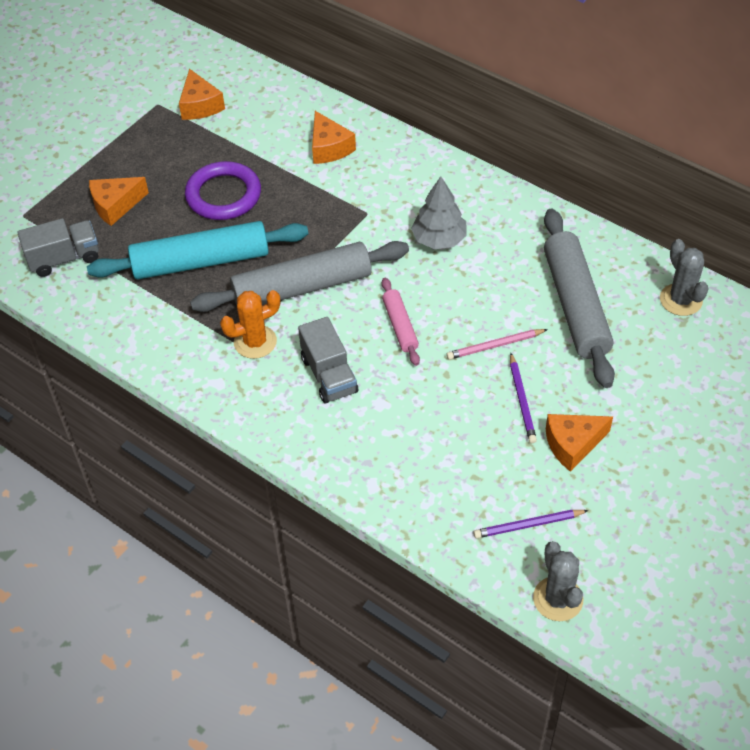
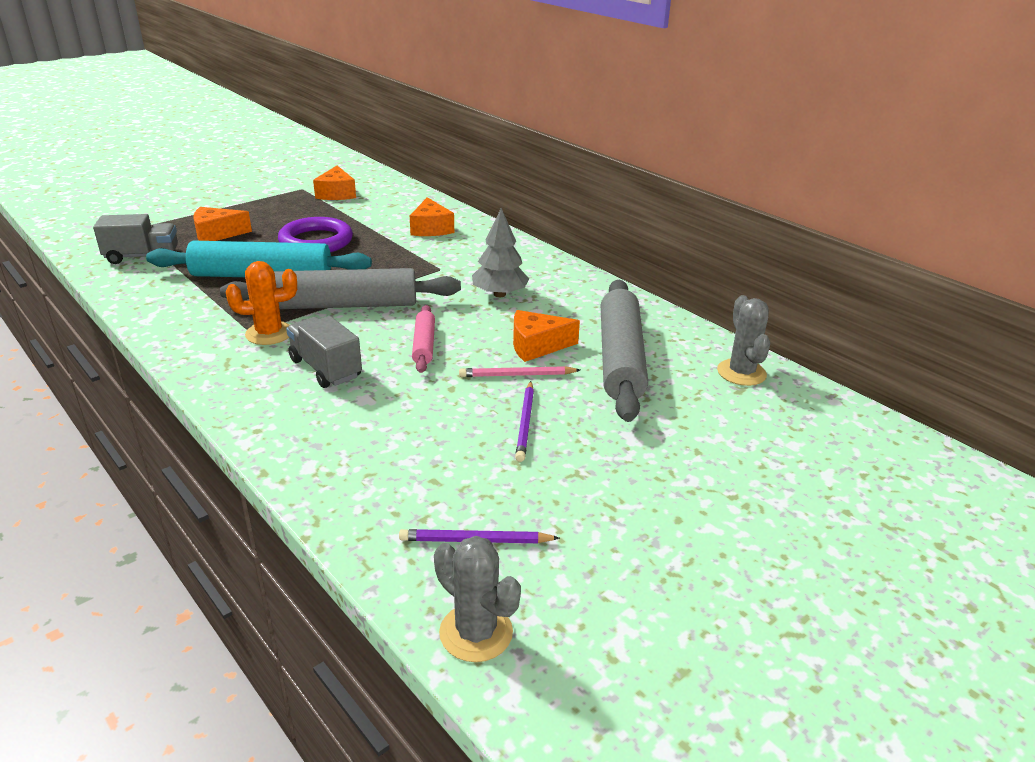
camera: 10 degrees right, 20 degrees down
(329, 375) = (325, 368): grey truck -> grey truck turned 150 degrees clockwise
(558, 599) = (476, 632): grey cactus -> grey cactus turned 45 degrees counterclockwise
(573, 444) = (568, 472): orange cheese -> orange cheese (537, 346)

